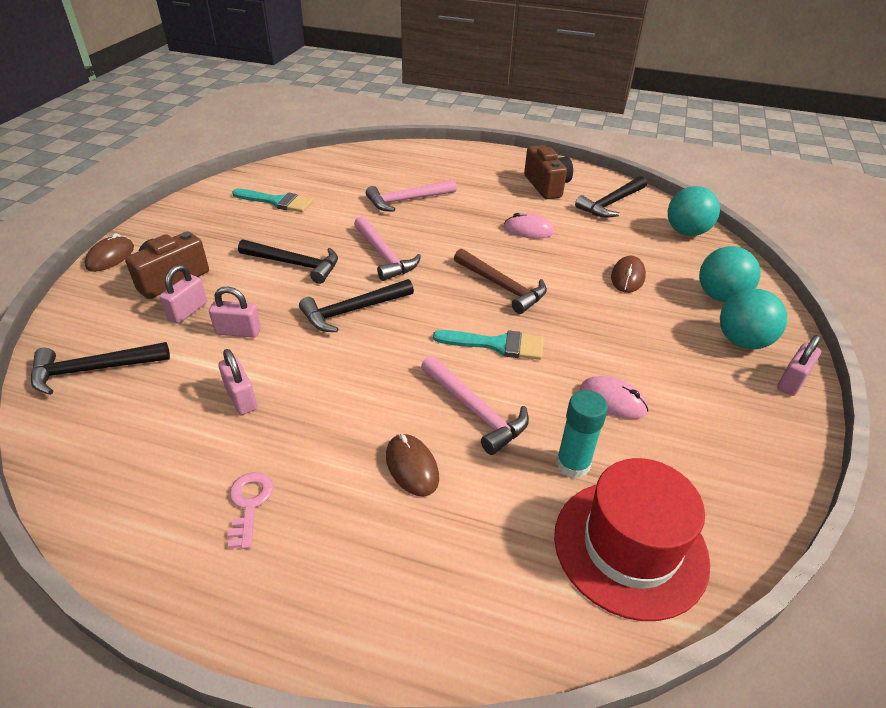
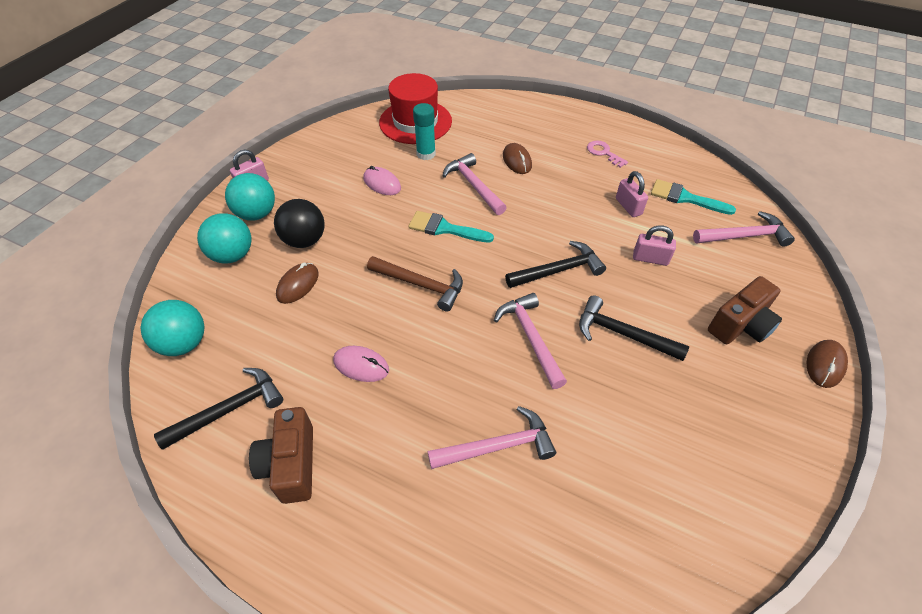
camera: 170 degrees left, 10 degrees up
(93, 370) = (744, 236): black hammer -> pink hammer
(188, 311) = (702, 283): pink padlock -> none
(249, 504) = (603, 153): pink key -> pink key turned 135 degrees clockwise
(277, 202) = (676, 461): turquoise brush -> turquoise brush (685, 198)
(502, 286) = (421, 285): brown hammer -> brown hammer turned 150 degrees clockwise
(656, 317) = (304, 240): none -> black ball

